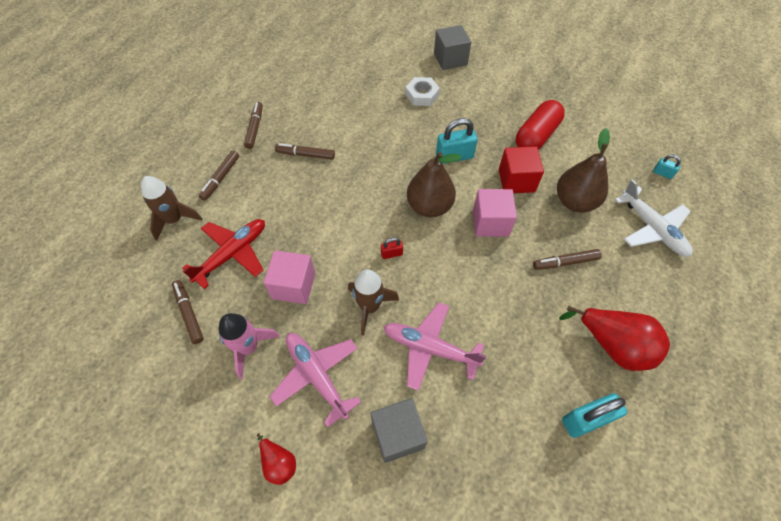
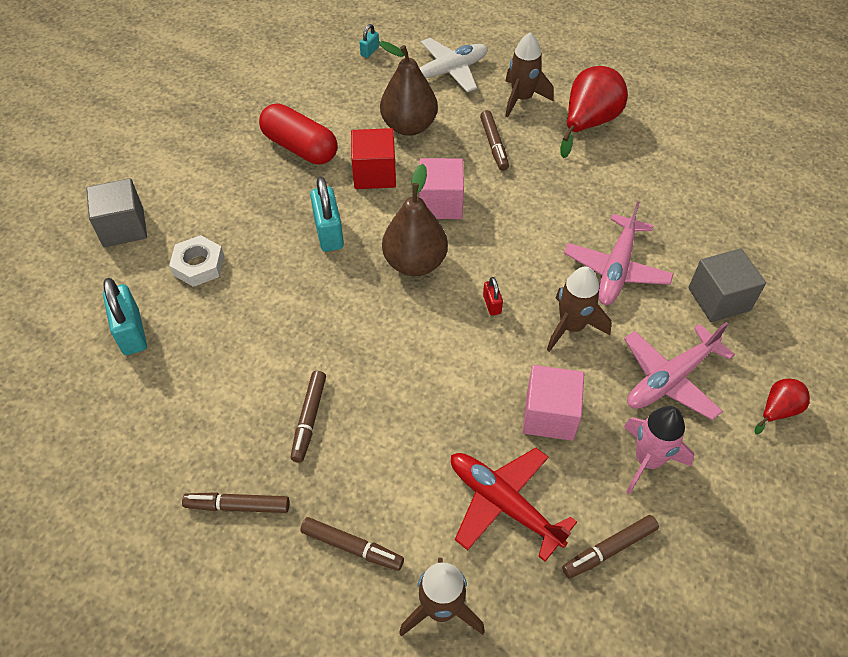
camera: 90 degrees left, 5 degrees down
(586, 420) = (668, 153): turquoise padlock -> turquoise padlock (131, 332)
(632, 288) = (522, 99): none -> brown rocket

